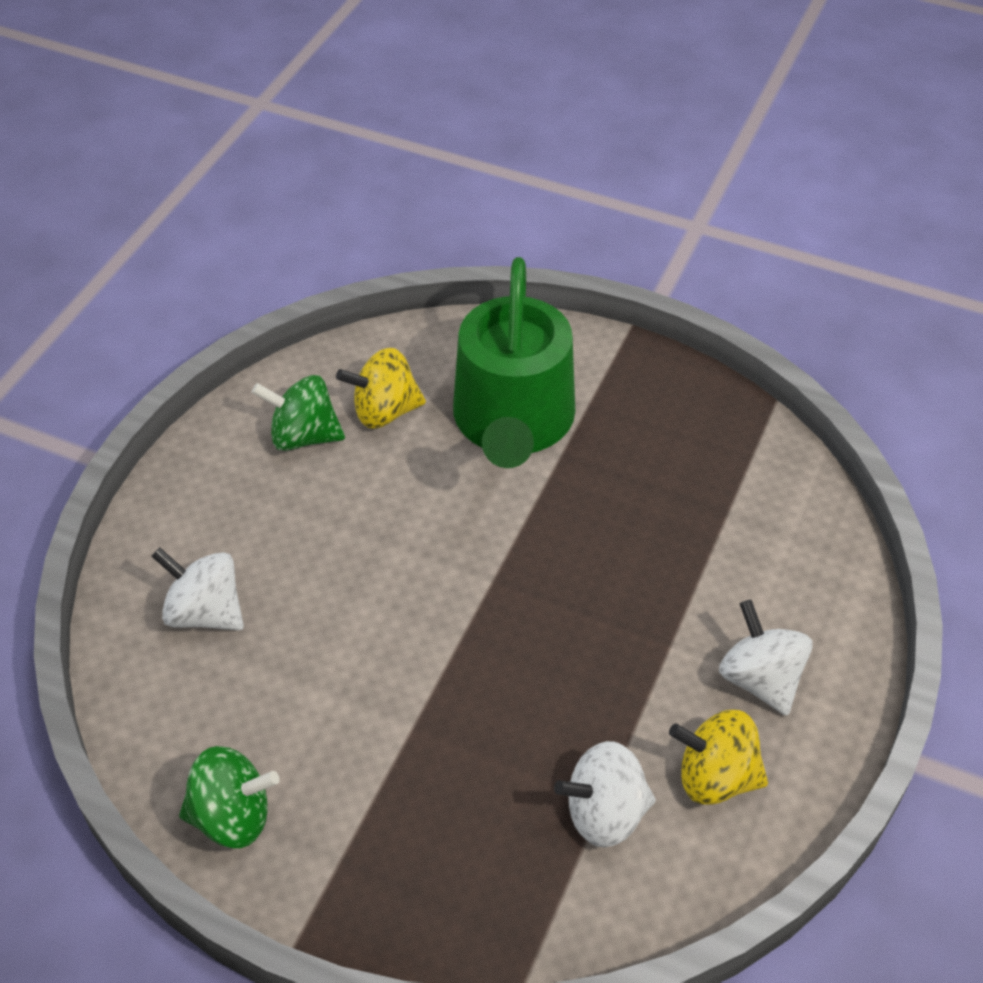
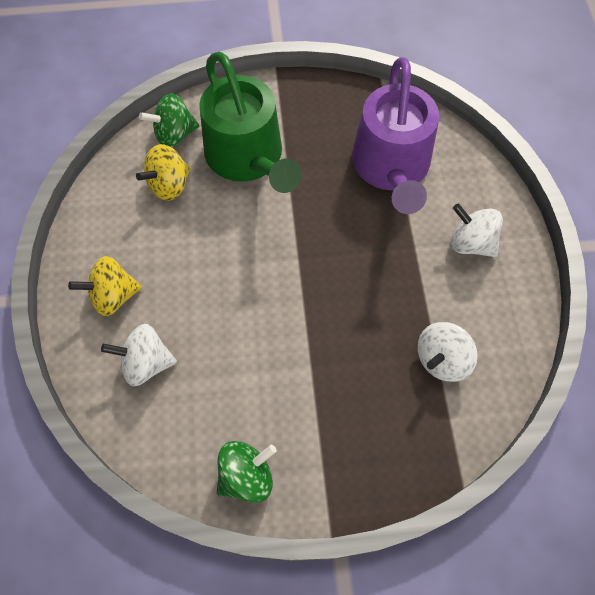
camera: 30 degrees left, 15 degrees up
(303, 436) = (131, 224): green spinning top -> green spinning top (174, 135)
(711, 523) = (391, 167): none -> purple watering can
(715, 777) = (482, 309): yellow spinning top -> yellow spinning top (113, 296)

